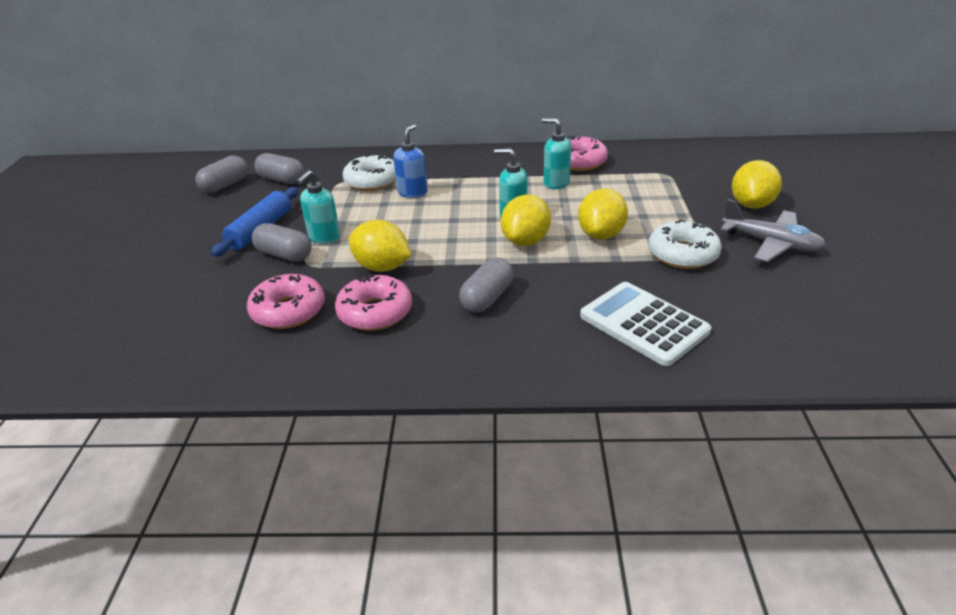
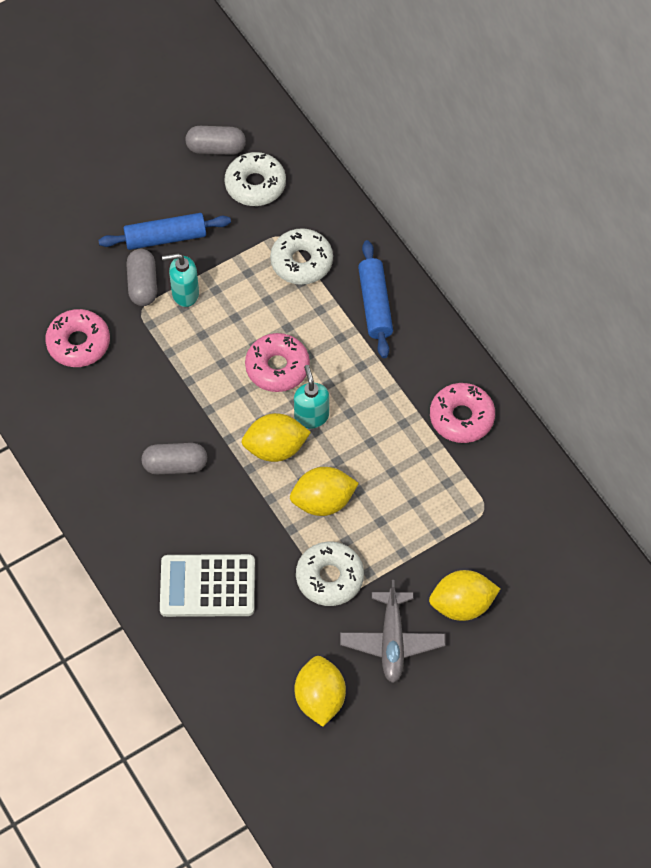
camera: 55 degrees right, 25 degrees up
(281, 180) = (255, 185): grey capsule -> white donut
(375, 312) = (112, 401): pink donut -> pink donut (277, 367)
(382, 267) = (170, 366): yellow lemon -> yellow lemon (320, 699)
(413, 192) = (302, 310): blue soap dispenser -> none
(447, 165) = (375, 304): none -> blue rolling pin
(556, 183) = (399, 419): turquoise soap dispenser -> none
(643, 324) = (207, 586): white calculator -> white calculator turned 105 degrees counterclockwise

